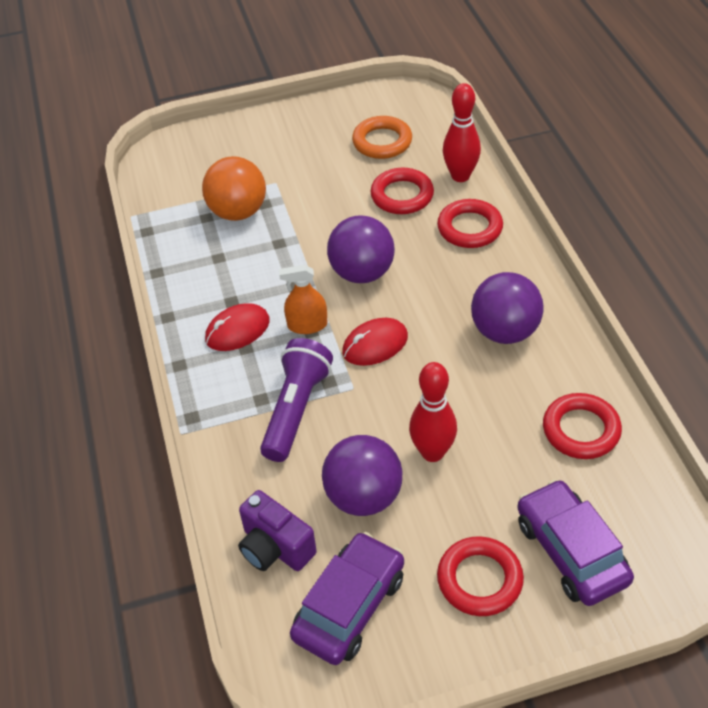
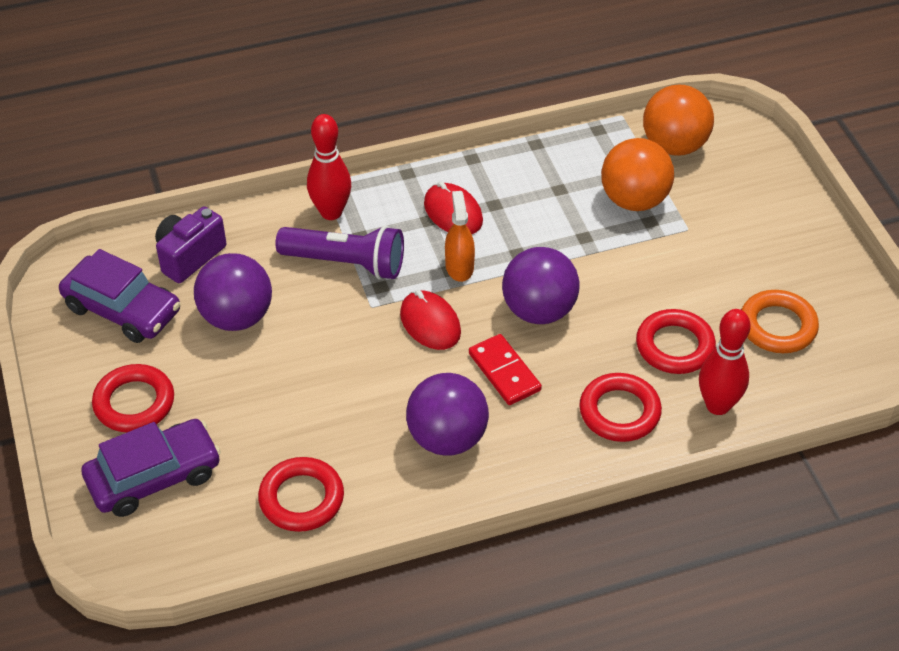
camera: 85 degrees right, 0 degrees up
(176, 186) = (674, 145): none -> orange ball
(431, 295) = (504, 372): none -> red domino
(432, 452) = (283, 370): red bowling pin -> red bowling pin (331, 212)

